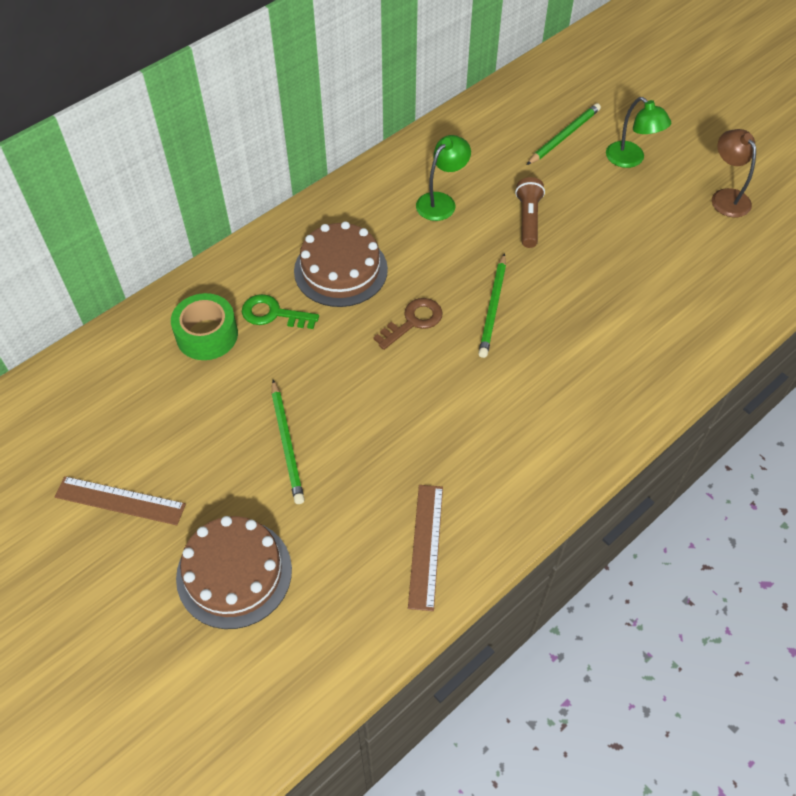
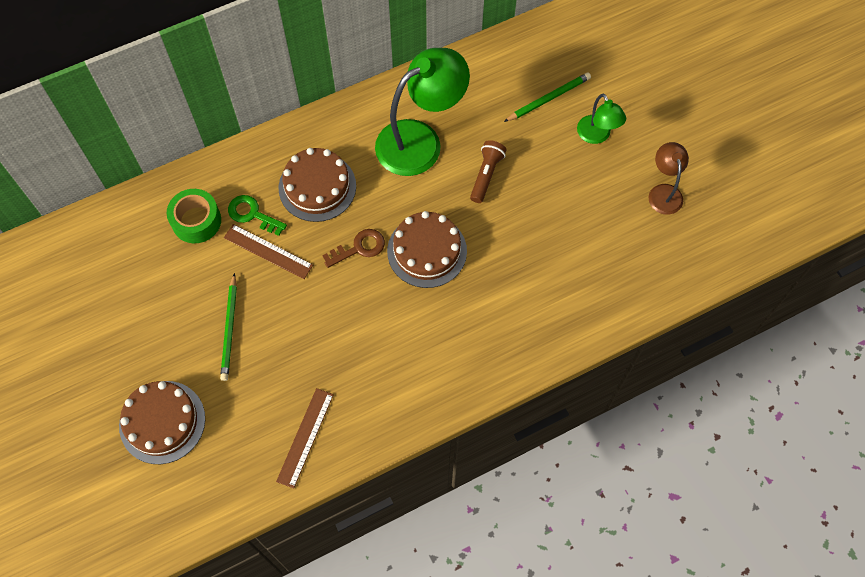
camera: 15 degrees right, 10 degrees up
(120, 500) = (97, 344): brown ruler -> brown ruler (268, 251)
(441, 201) = (420, 140): green lamp -> green lamp, size x1.93
(493, 308) = (427, 251): green pencil -> brown cake

